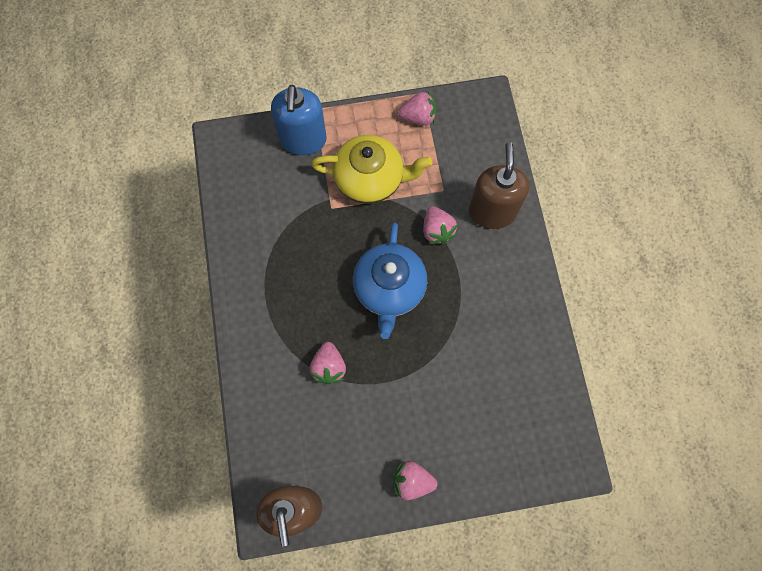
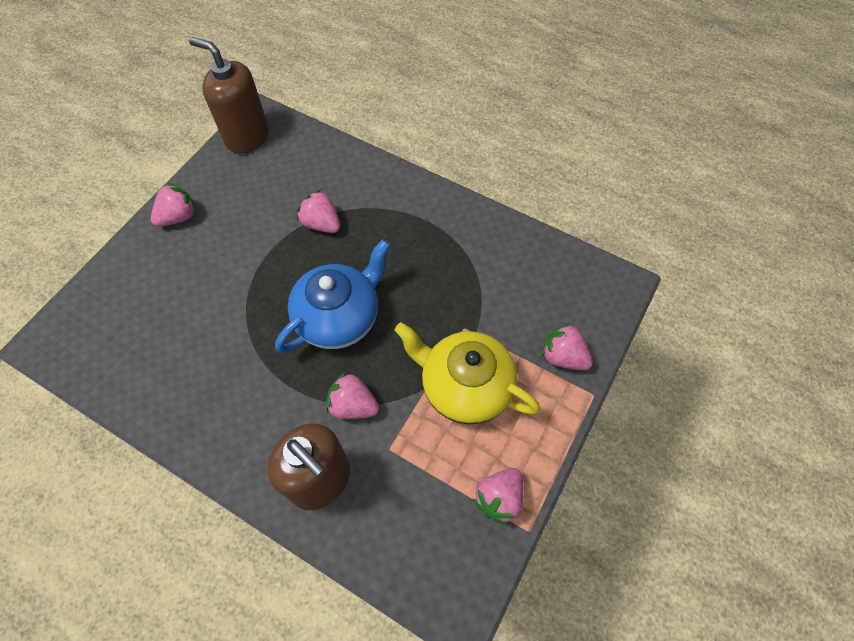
camera: 130 degrees right, 10 degrees down
(303, 140) = (563, 357): blue soap dispenser -> pink strawberry
(370, 179) = (464, 386): yellow teapot -> yellow teapot turned 75 degrees clockwise
(389, 289) = (339, 317): blue teapot -> blue teapot turned 90 degrees clockwise

